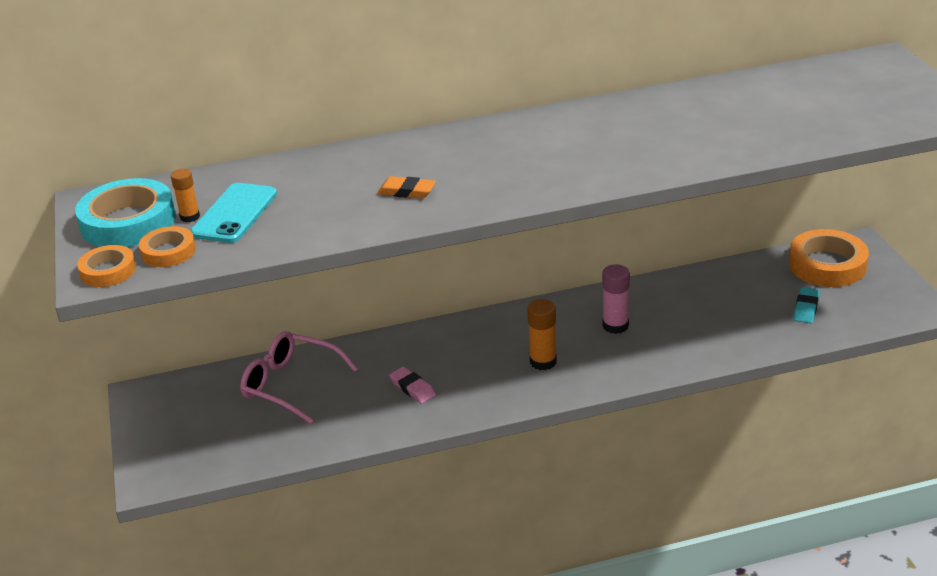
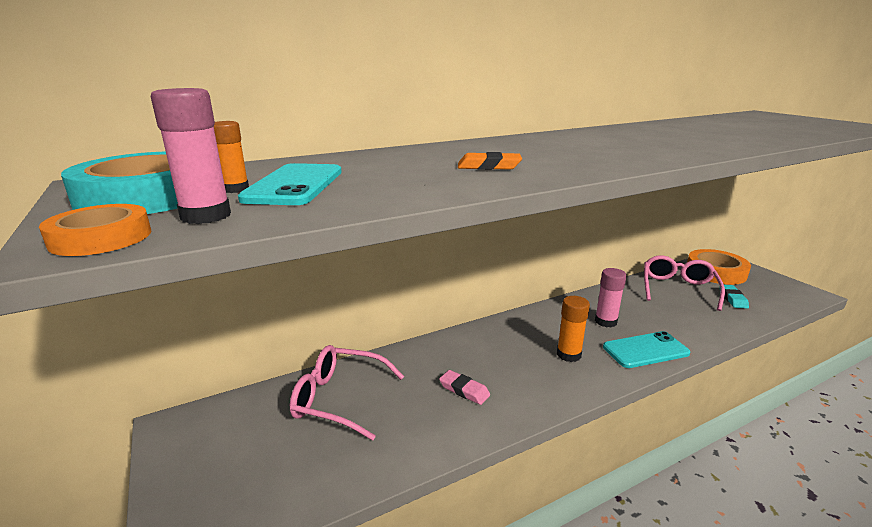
camera: 15 degrees left, 10 degrees down
(168, 252) = (206, 216): orange tape -> pink glue stick
(633, 365) = (645, 350): none -> turquoise phone
(747, 288) = (678, 289): none -> pink glasses

